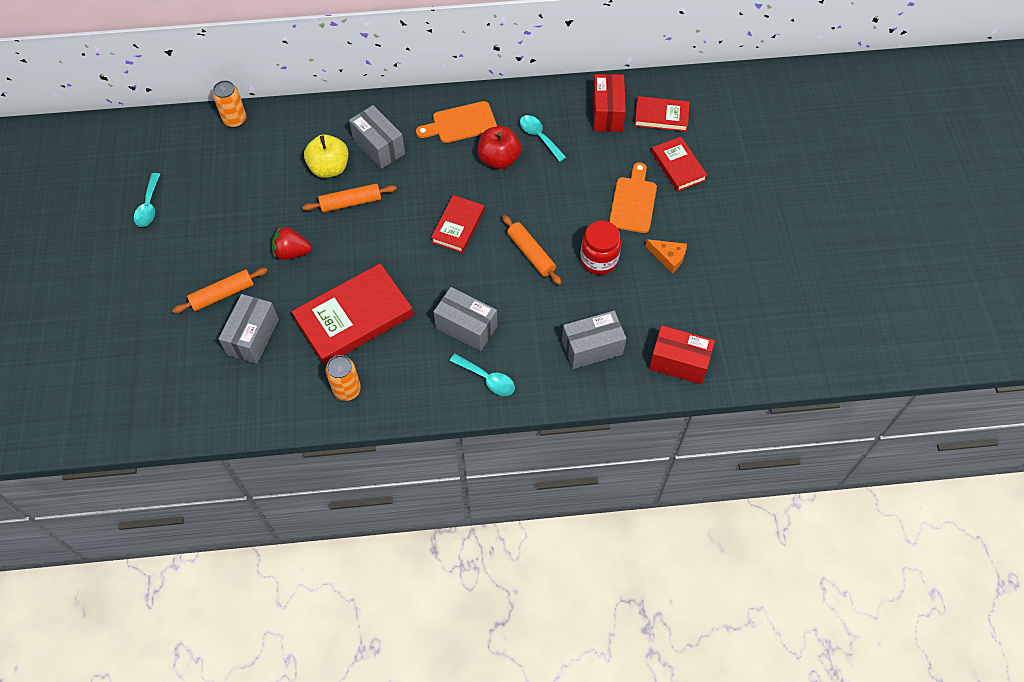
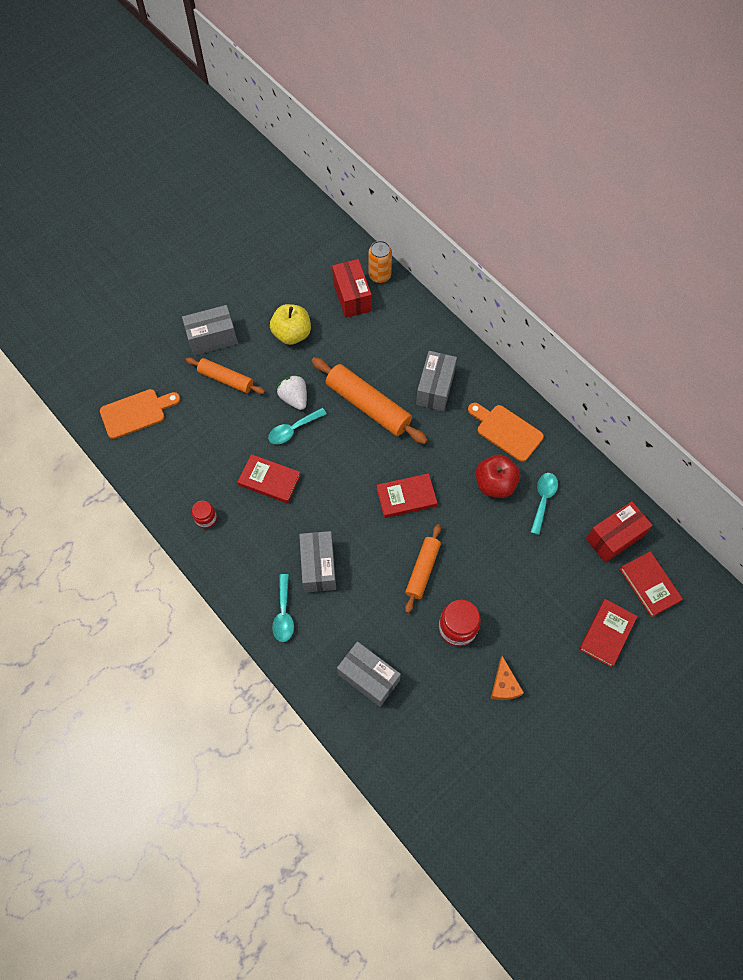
camera: 55 degrees right, 5 degrees up
(149, 206) = (263, 279): turquoise spoon -> turquoise spoon (293, 429)
(253, 337) = (206, 424): grey box -> grey box (212, 338)
(292, 252) = (294, 398): red strawberry -> white strawberry
(329, 168) = (387, 369): yellow apple -> yellow apple (292, 334)
(347, 389) = (206, 519): orange can -> red jar
(351, 202) = (368, 406): orange rolling pin -> orange rolling pin, size x1.62
(354, 317) = (269, 480): red book -> red book, size x0.57
(633, 202) = (538, 619): orange cutting board -> orange cutting board (136, 413)
(678, 362) = (405, 759): red box -> red box (352, 297)

